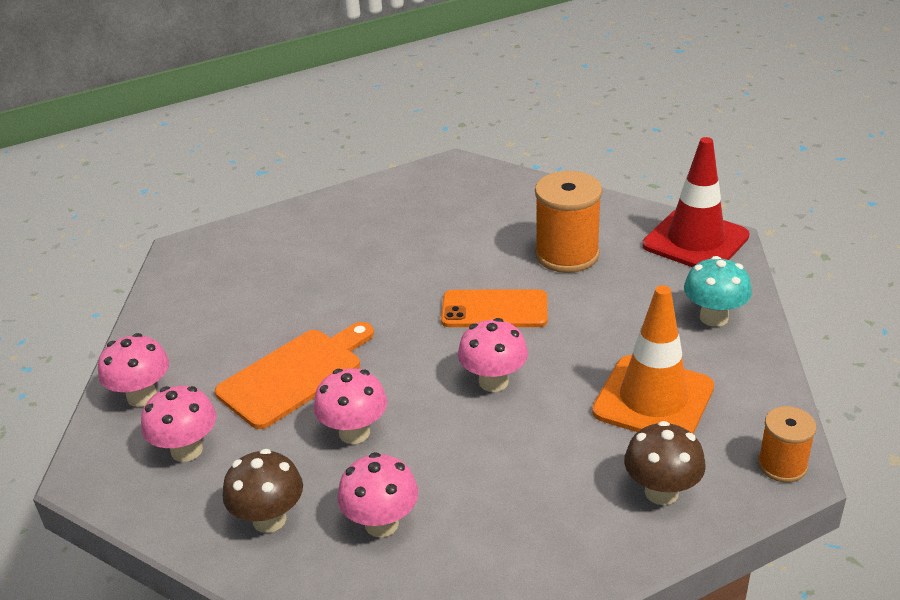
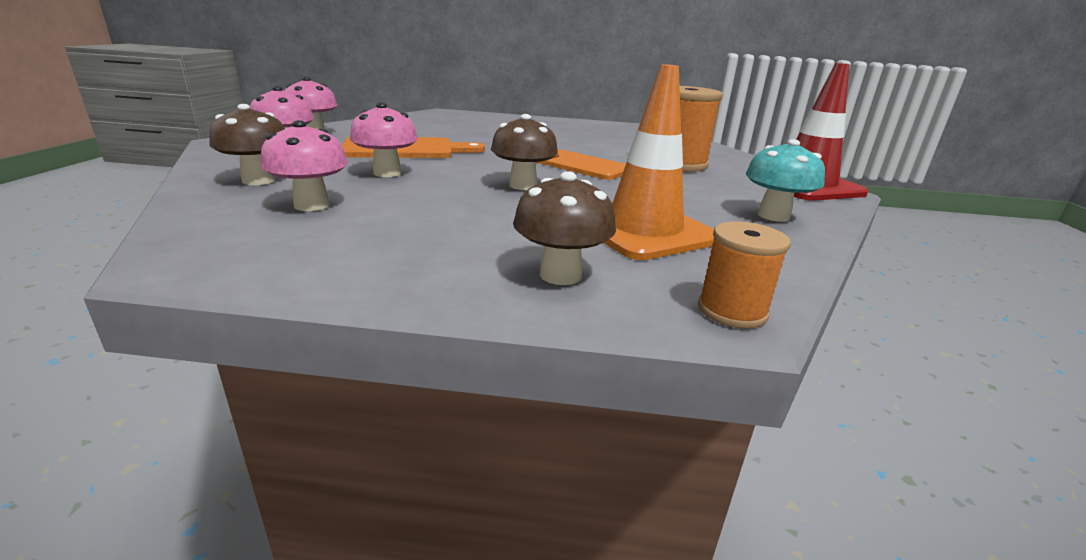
camera: 30 degrees right, 10 degrees down
(493, 382) = (523, 185): pink mushroom -> brown mushroom

